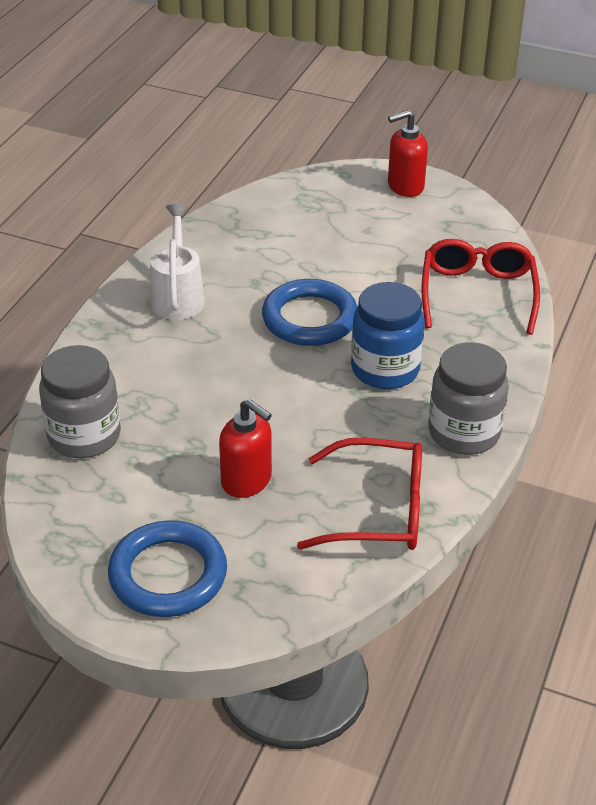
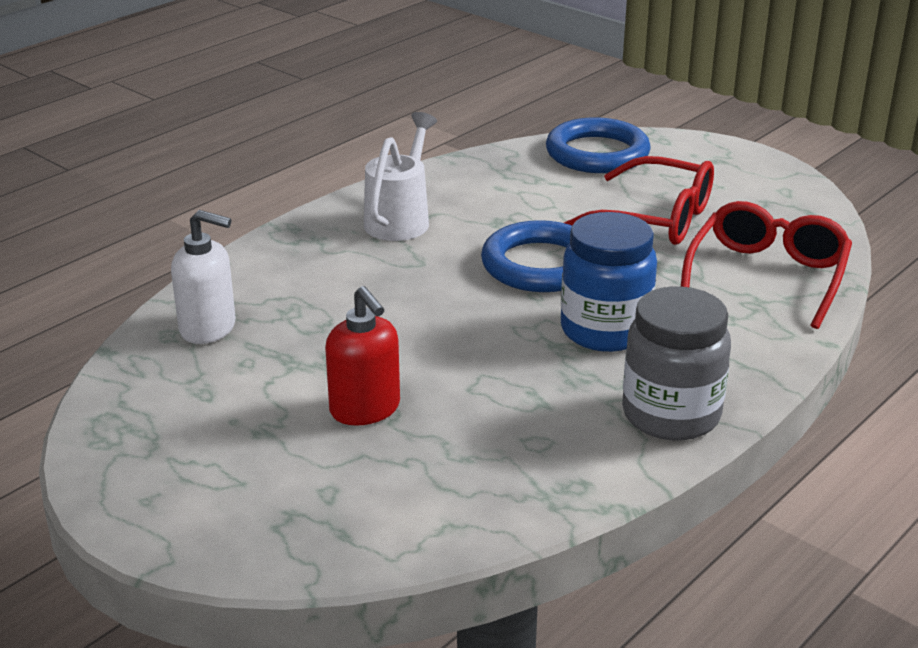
camera: 20 degrees right, 10 degrees down
(84, 436) = (208, 328): grey jar -> white soap dispenser
(168, 574) = (209, 485): blue ring -> blue ring (597, 153)
(378, 510) = (510, 475): red glasses -> red glasses (656, 219)
(405, 186) = (731, 161): red soap dispenser -> none

